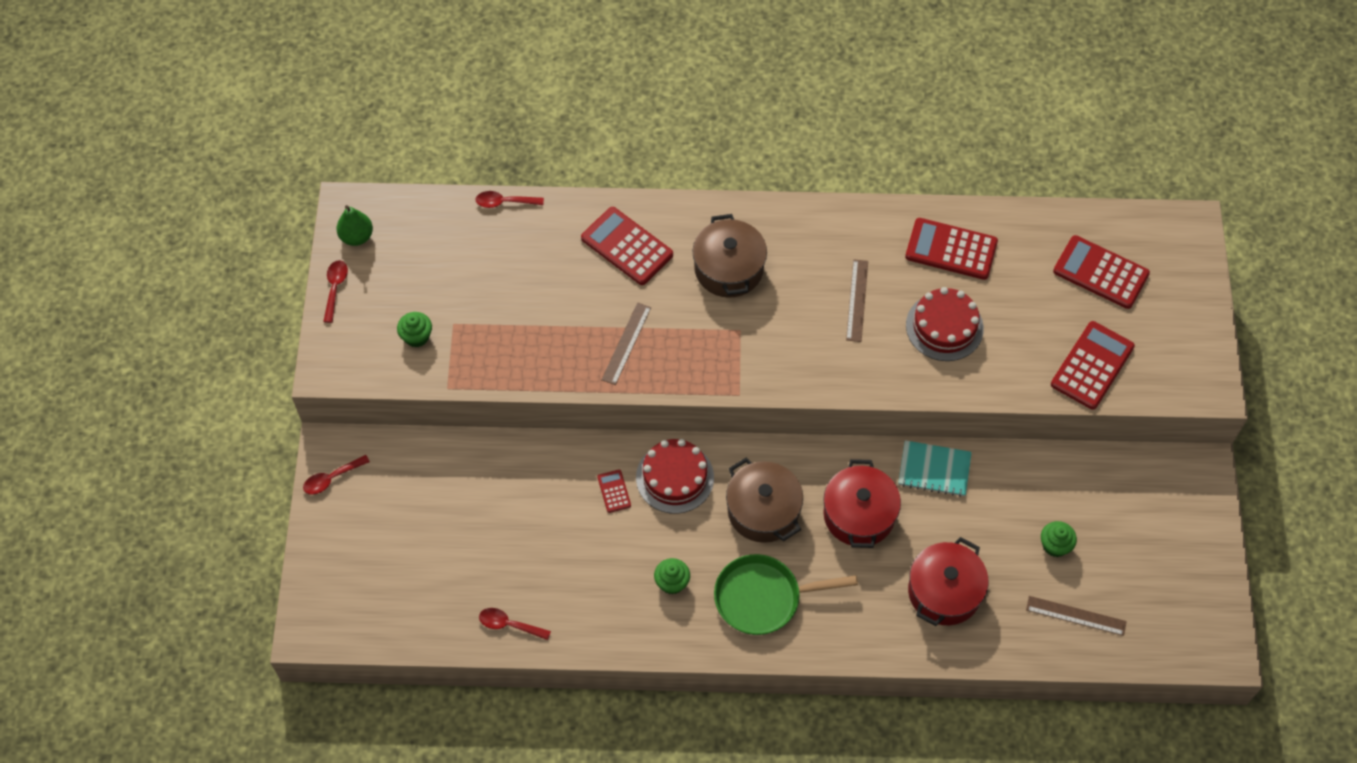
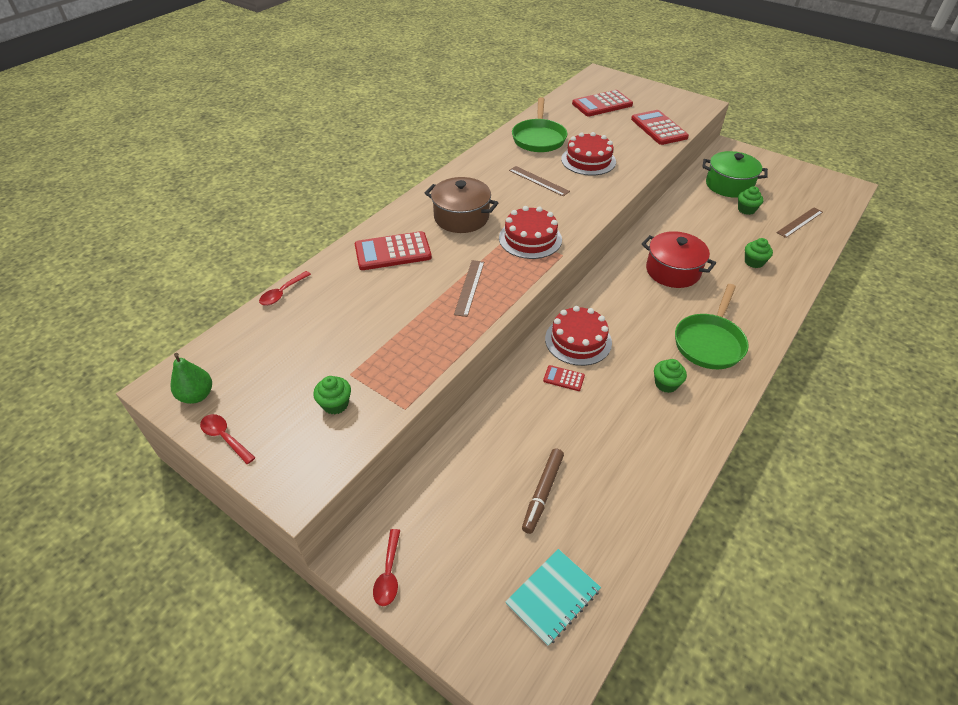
camera: 55 degrees left, 15 degrees down
(474, 542) = (542, 493): none -> brown marker
(509, 625) = (641, 509): red spoon -> none
(626, 343) = (469, 287): brown ruler -> brown ruler turned 45 degrees clockwise
(743, 351) = (530, 238): none -> red cake
(763, 510) = (638, 310): brown pot -> none
(934, 469) = (662, 228): turquoise notebook -> turquoise notebook (553, 597)
(944, 592) = (754, 262): red pot -> green cupcake
(951, 249) = (539, 138): red calculator -> green pan
(1099, 504) = (729, 185): none -> green pot

